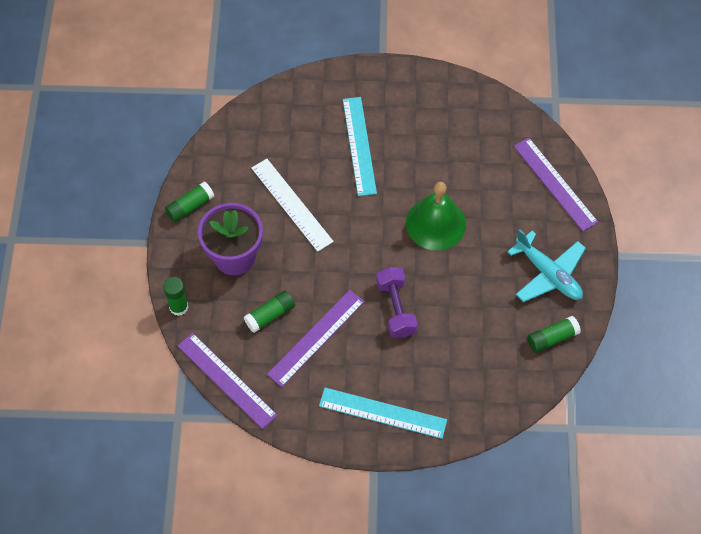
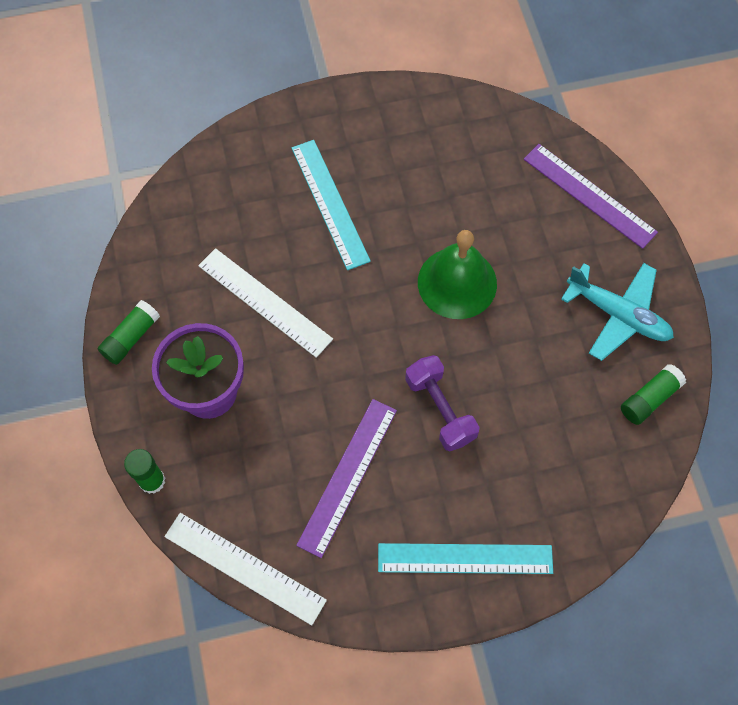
camera: 15 degrees left, 5 degrees up
(227, 380) = (245, 567): purple ruler -> white ruler
(270, 315) = (278, 461): green glue stick -> none

